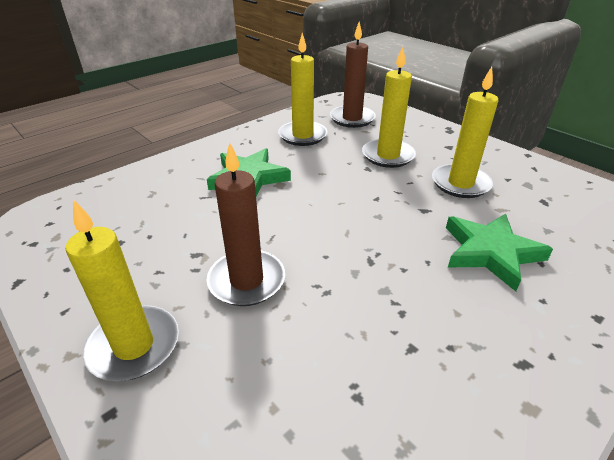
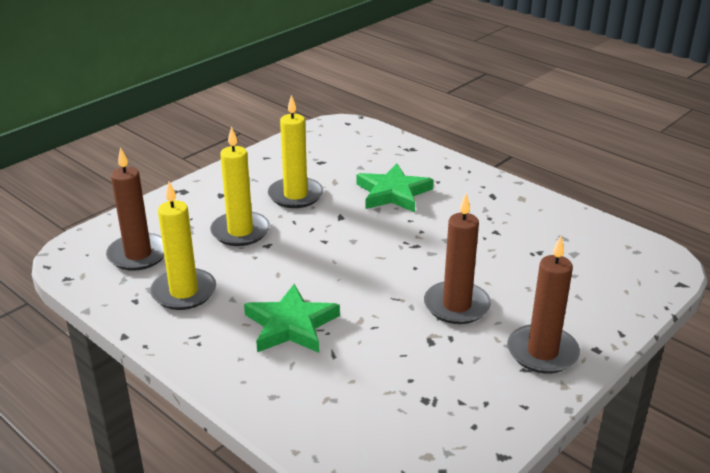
camera: 95 degrees left, 5 degrees down
(134, 346) = (542, 352): yellow candle -> brown candle

